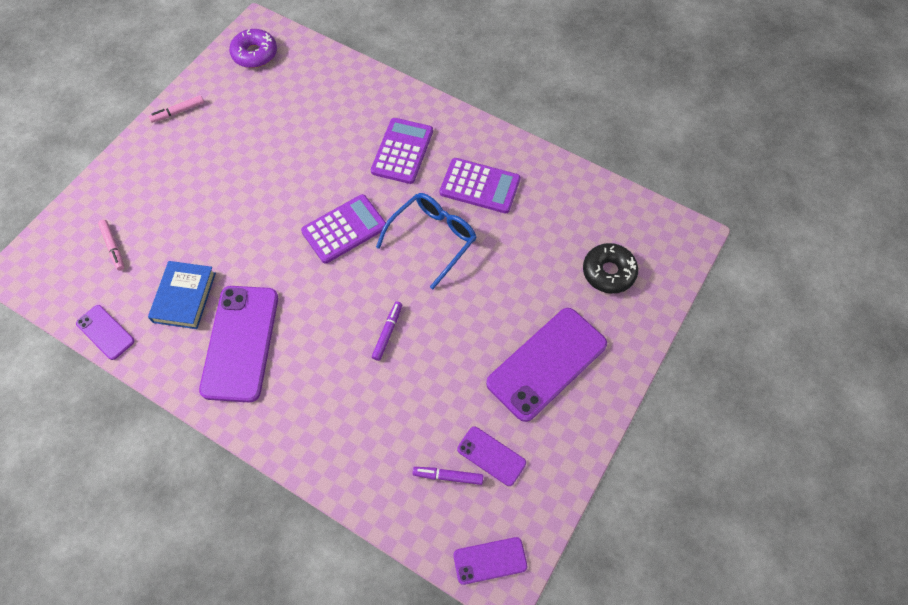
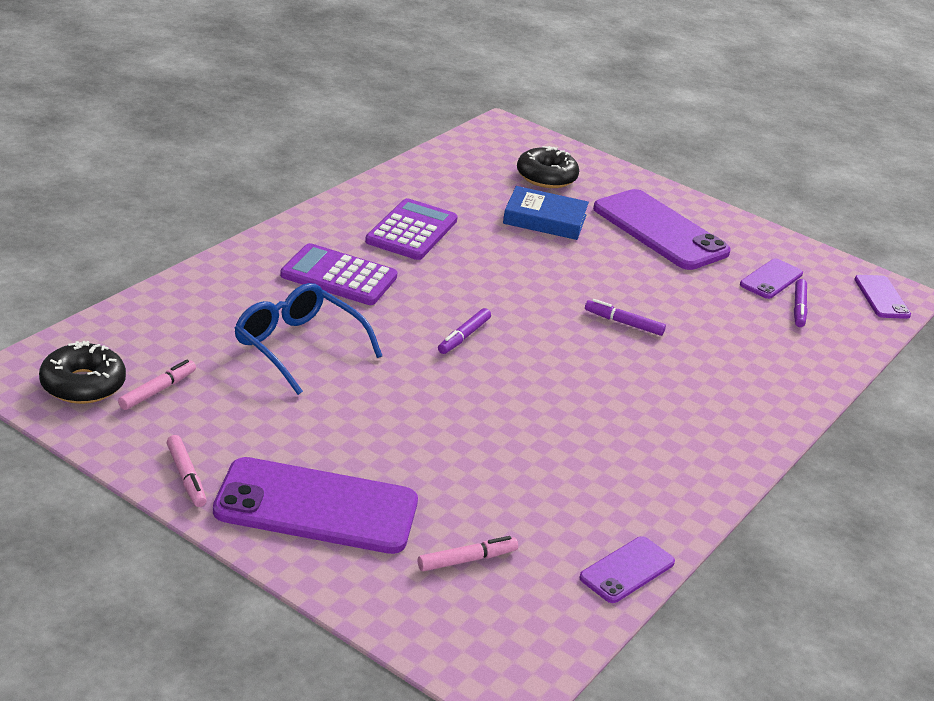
camera: 90 degrees left, 30 degrees down
(184, 297) = (567, 486): blue book -> blue book (544, 219)
(240, 343) = (641, 438): purple phone -> purple phone (316, 507)
(254, 85) = (158, 390): none -> pink marker
(255, 54) = (83, 384): purple donut -> black donut
(344, 229) = (463, 337): purple calculator -> purple marker
(432, 240) = (489, 275): blue glasses -> blue glasses (299, 347)

